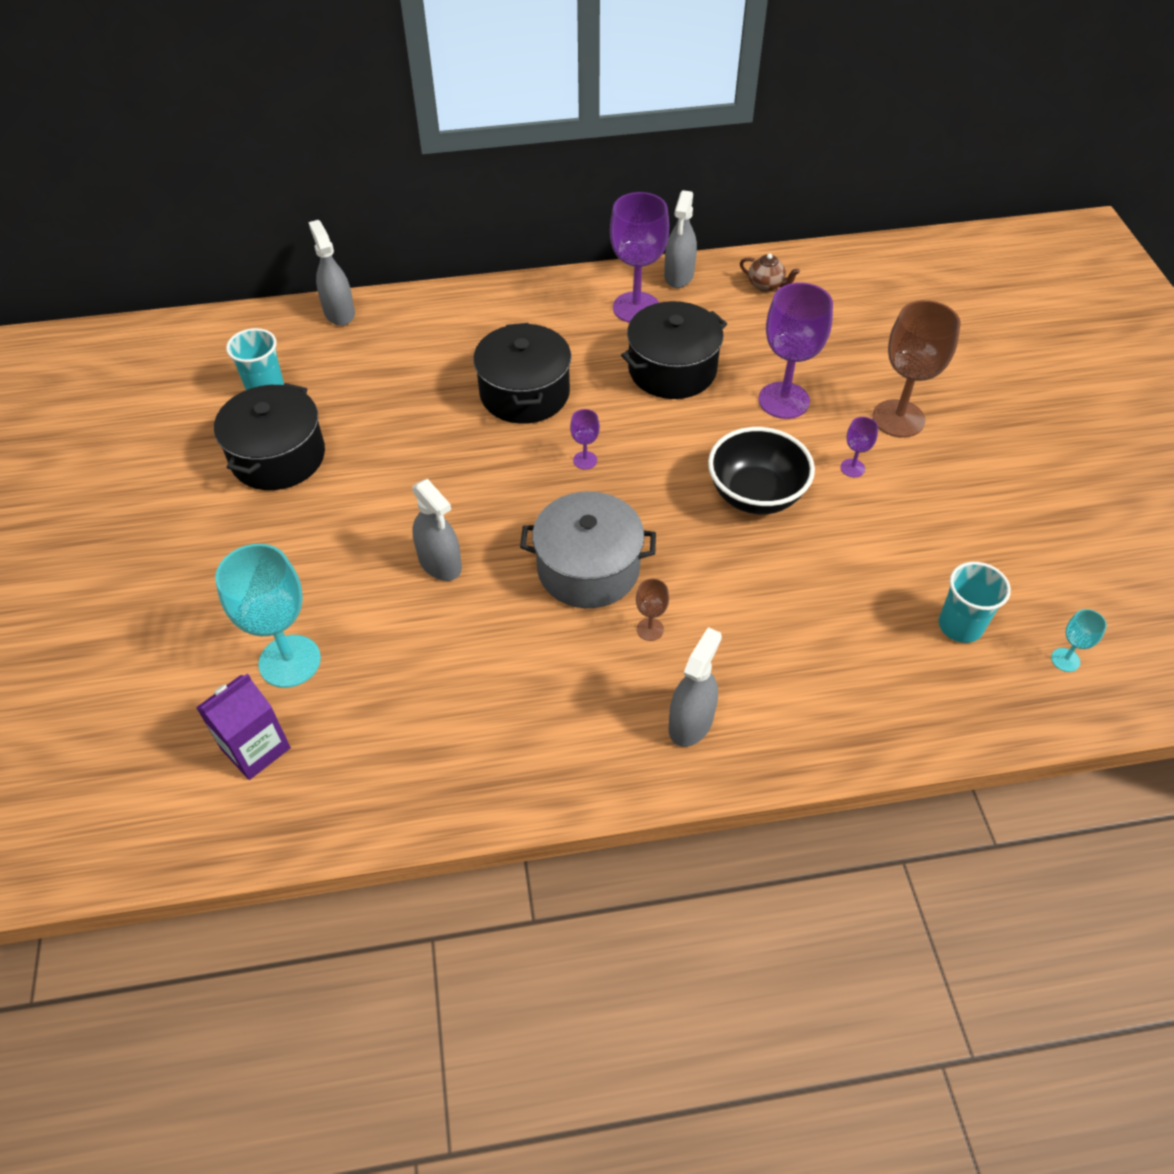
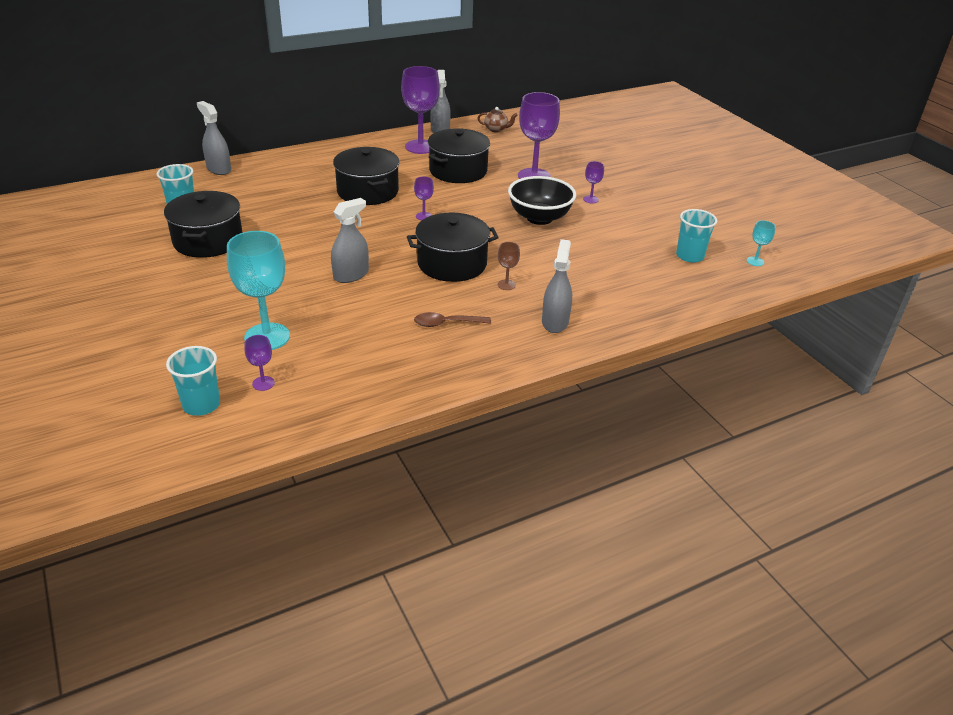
camera: 20 degrees left, 15 degrees down
(168, 768) = (201, 405): none -> turquoise cup
(255, 748) = (263, 383): purple carton -> purple goblet
(440, 563) = (351, 275): grey spray bottle -> grey spray bottle turned 75 degrees counterclockwise
(534, 690) = (446, 323): none -> brown spoon
(588, 568) = (452, 263): grey pot -> black pot
(898, 419) = (605, 176): brown goblet -> none

